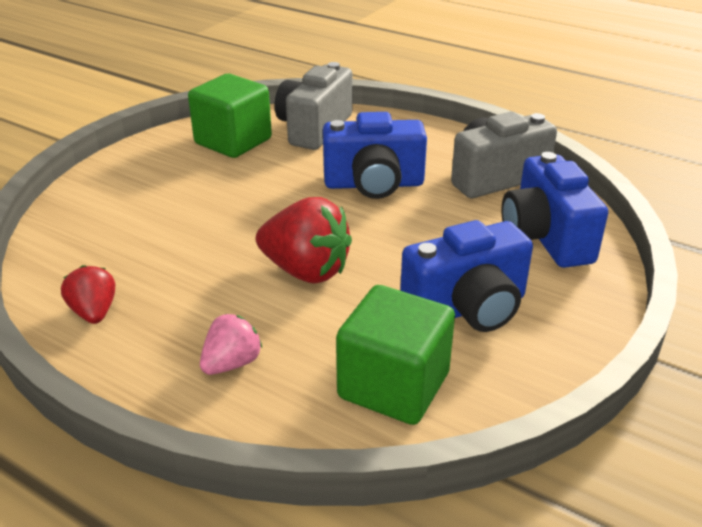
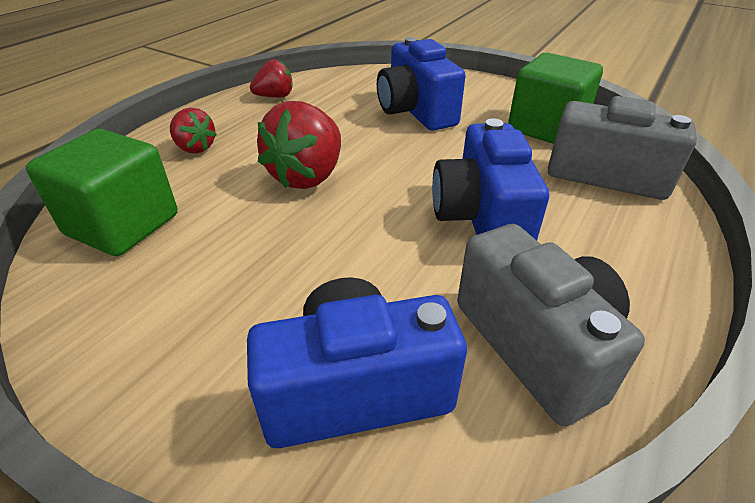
camera: 90 degrees right, 5 degrees up
(232, 363) = (195, 148): pink strawberry -> red strawberry
(467, 308) = (213, 282): blue camera -> blue camera (416, 111)

